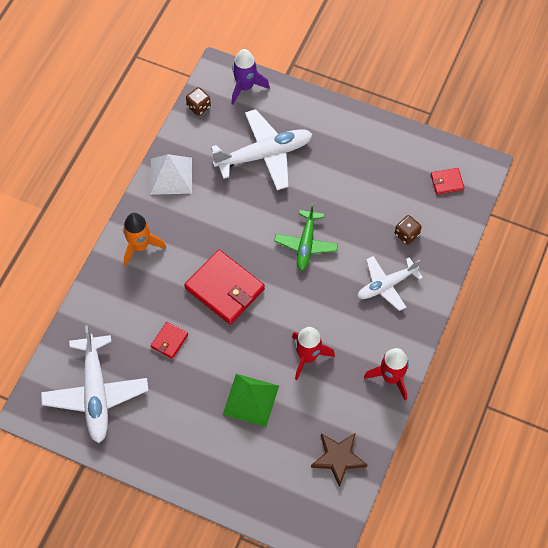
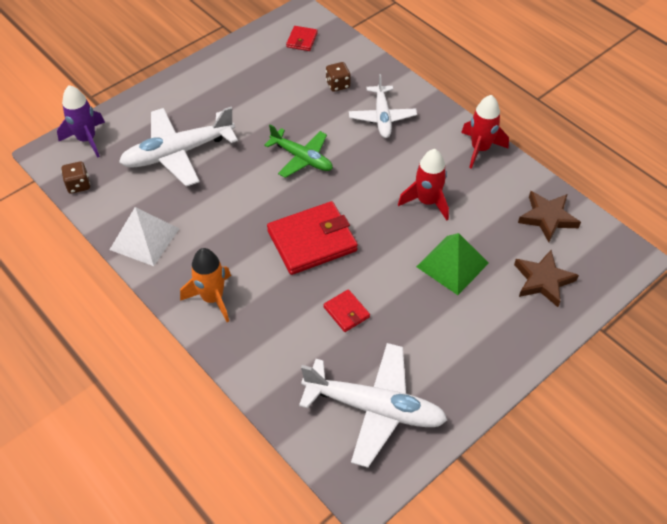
camera: 65 degrees left, 10 degrees down
(264, 155) = (178, 153): white plane -> white plane turned 120 degrees counterclockwise
(268, 475) = (543, 280): none -> brown star

